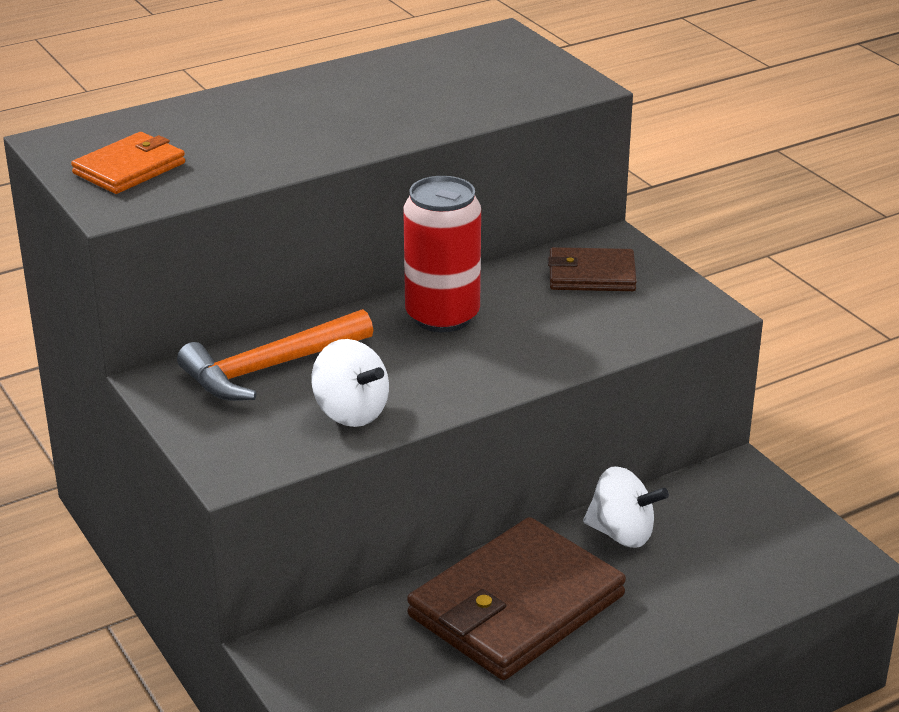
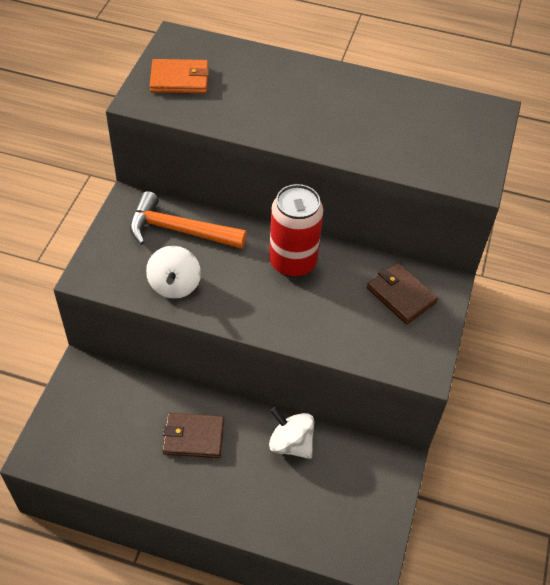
camera: 45 degrees right, 20 degrees up
(516, 606) = (193, 437): brown wallet -> brown wallet, size x0.53
(622, 534) = (291, 443): white spinning top -> white spinning top turned 150 degrees clockwise

